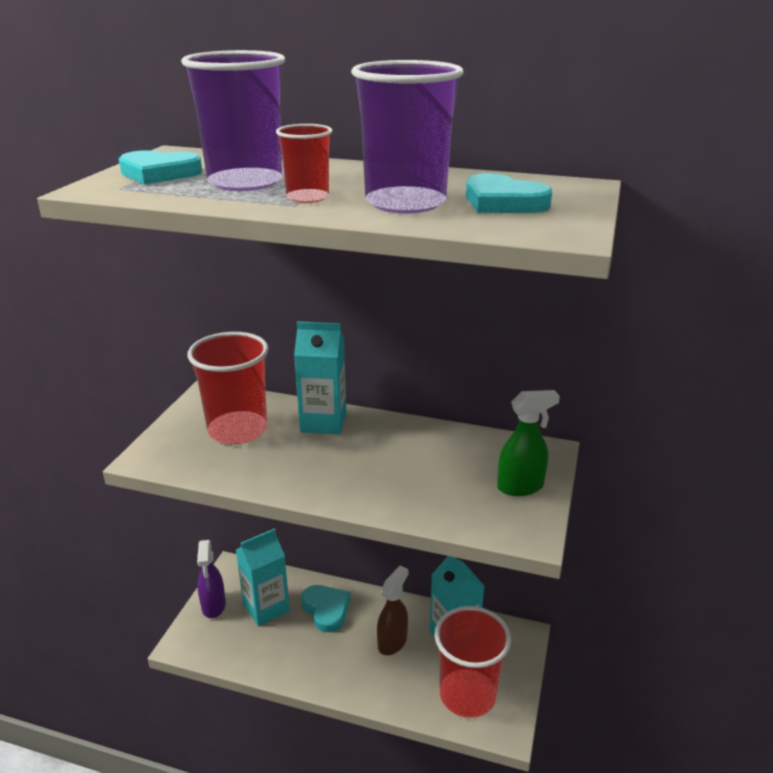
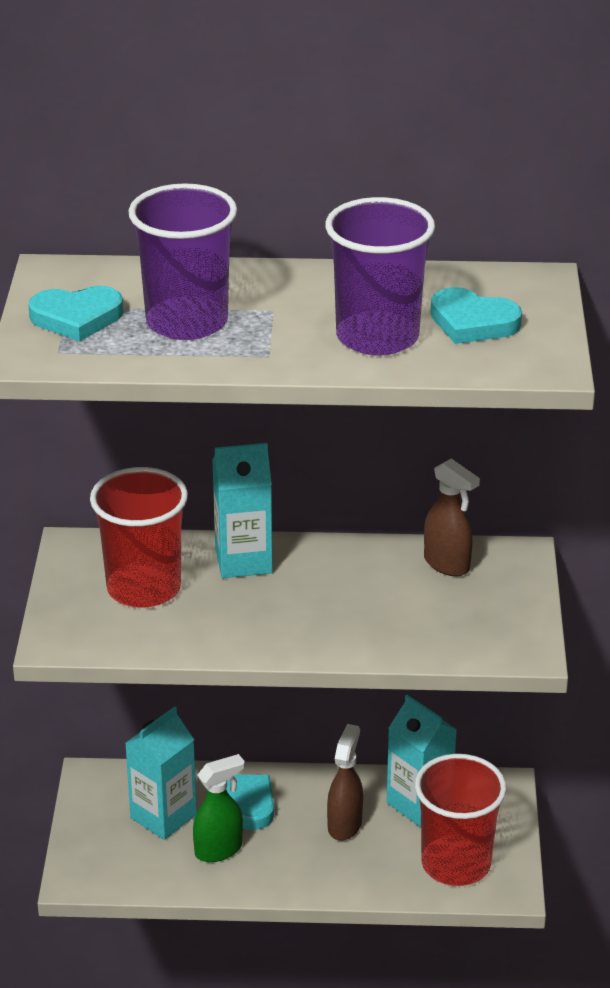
camera: 15 degrees left, 5 degrees up
(213, 606) = (91, 828): purple spray bottle -> none
(307, 197) = (273, 341): red cup -> none
(483, 449) = (447, 564): none -> brown spray bottle
(521, 487) = (503, 602): green spray bottle -> green spray bottle (219, 850)

